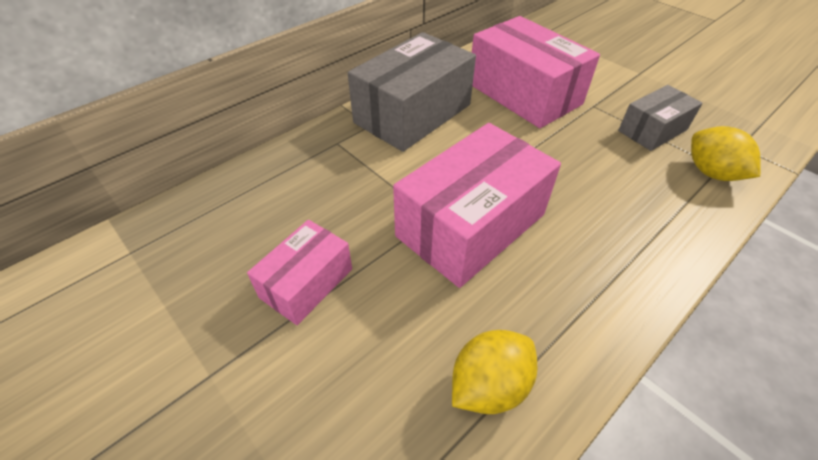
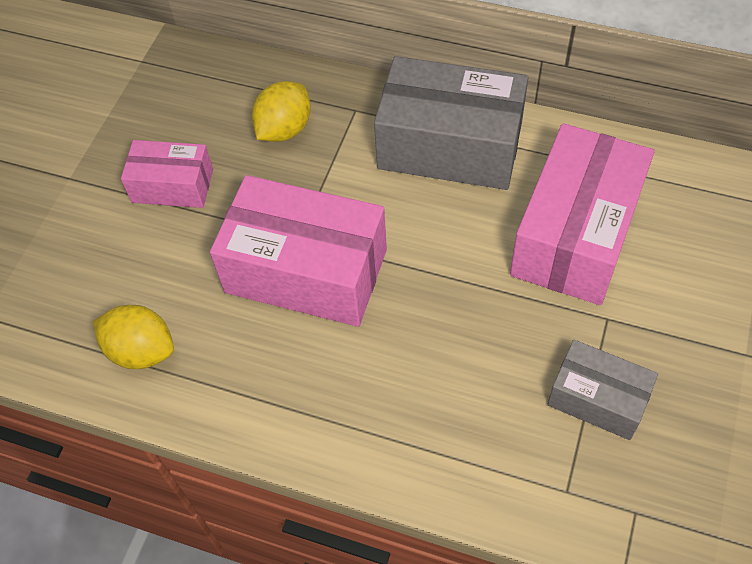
camera: 65 degrees right, 10 degrees up
(711, 173) = (547, 482): yellow lemon -> yellow lemon (284, 129)

